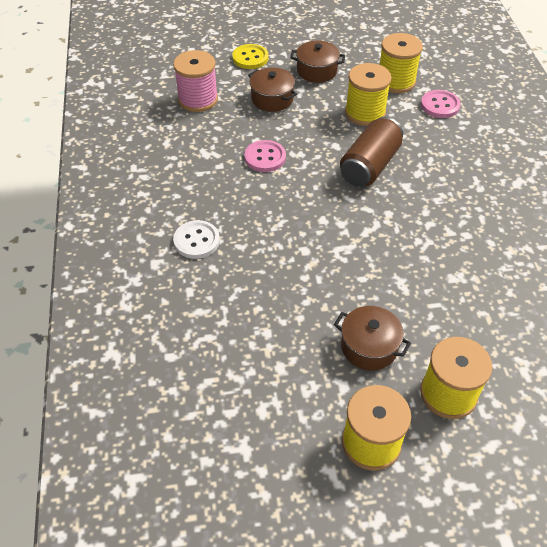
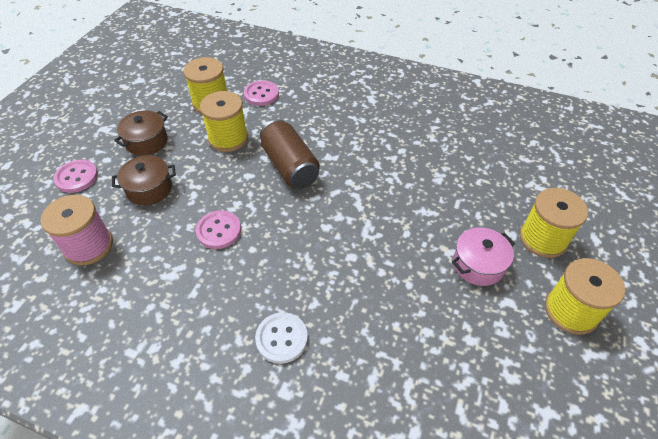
camera: 60 degrees left, 0 degrees up
(250, 58) = (77, 177): yellow button -> pink button
(369, 347) = (478, 264): brown pot -> pink pot

